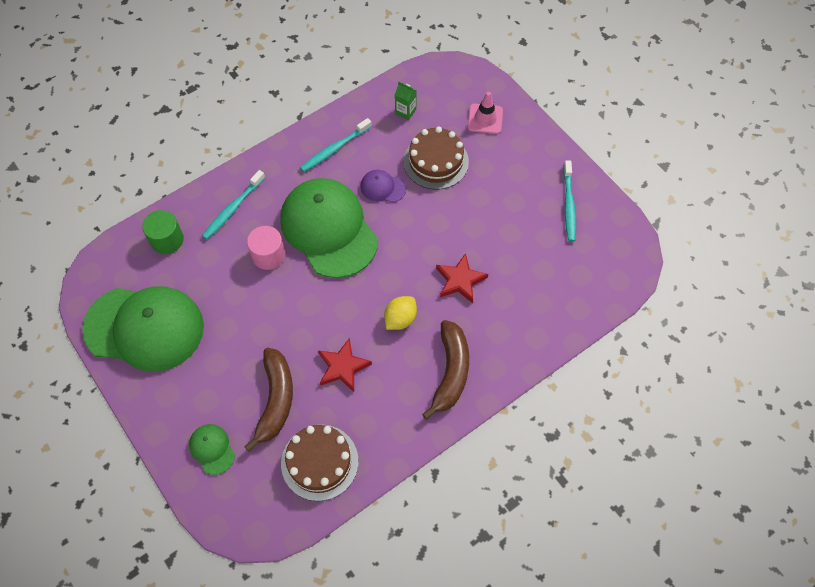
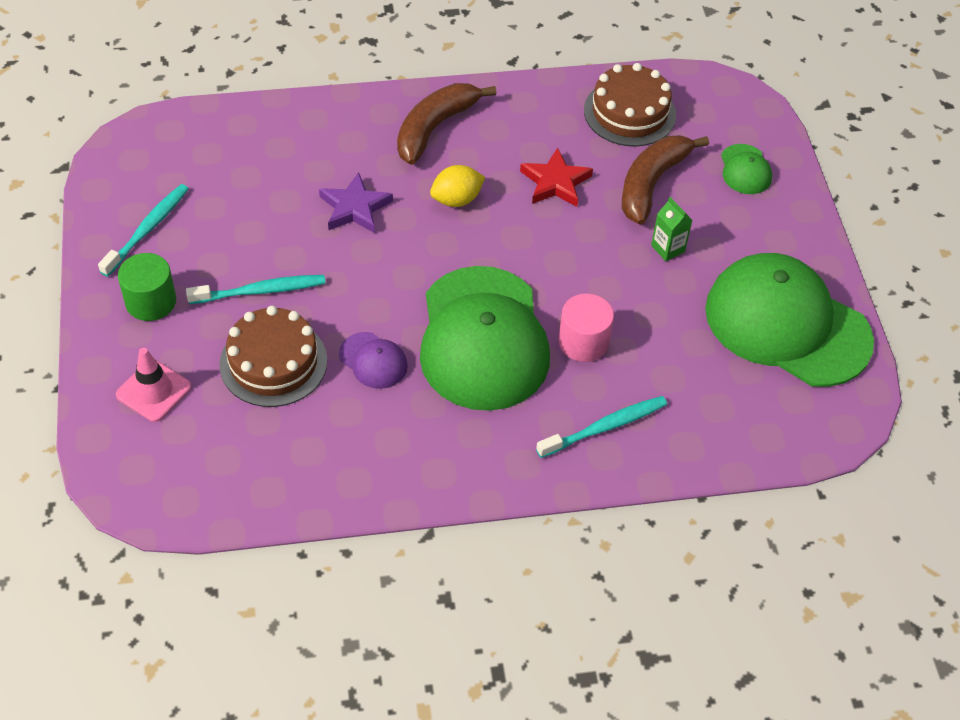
camera: 155 degrees left, 10 degrees down
(167, 240) = (719, 425): green cylinder -> green cylinder (151, 301)
(334, 149) = (407, 449): turquoise toothbrush -> turquoise toothbrush (260, 291)
(405, 112) = (260, 458): green carton -> green carton (668, 248)
(460, 280) = (355, 208): red star -> purple star

